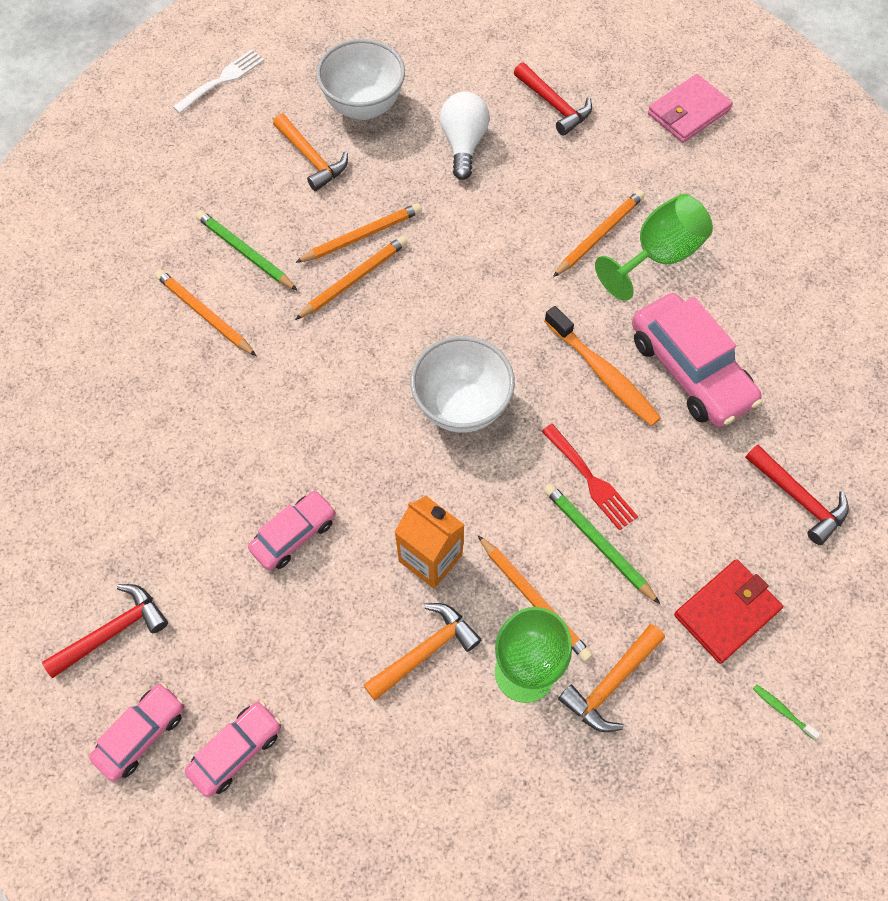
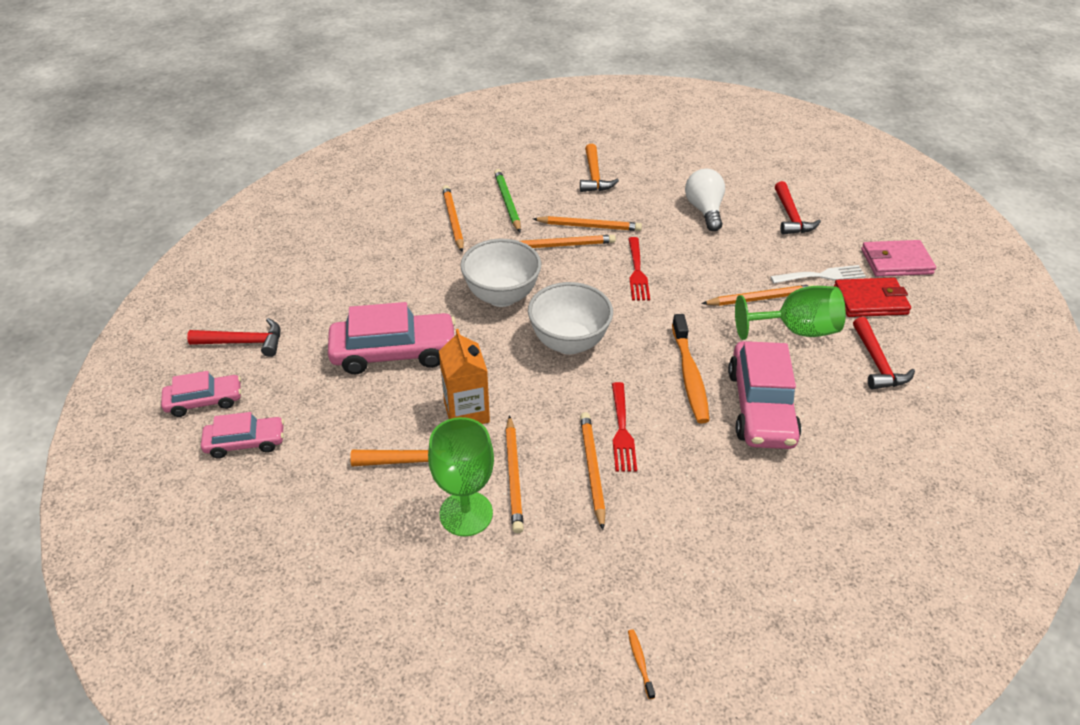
camera: 35 degrees right, 20 degrees down
(222, 80) = (576, 119): white fork -> white fork (821, 276)
(294, 534) = (394, 352): pink car -> pink car, size x1.74
(364, 106) = (654, 165): white bowl -> white bowl (502, 296)
(458, 271) = (637, 272): none -> red fork
(463, 144) = (704, 210): white light bulb -> white light bulb turned 45 degrees counterclockwise
(597, 542) = (592, 469): green pencil -> orange pencil
(610, 683) = (521, 558): orange hammer -> none
(726, 612) = (653, 569): red wallet -> red wallet (870, 301)
(782, 710) = (640, 662): green toothbrush -> orange toothbrush
(798, 498) = (781, 532): red hammer -> red hammer (877, 363)

